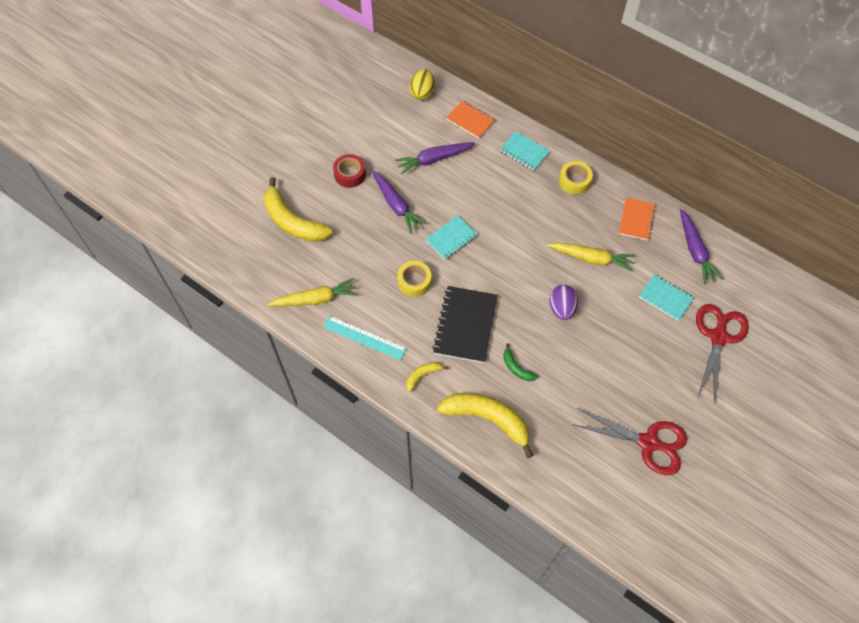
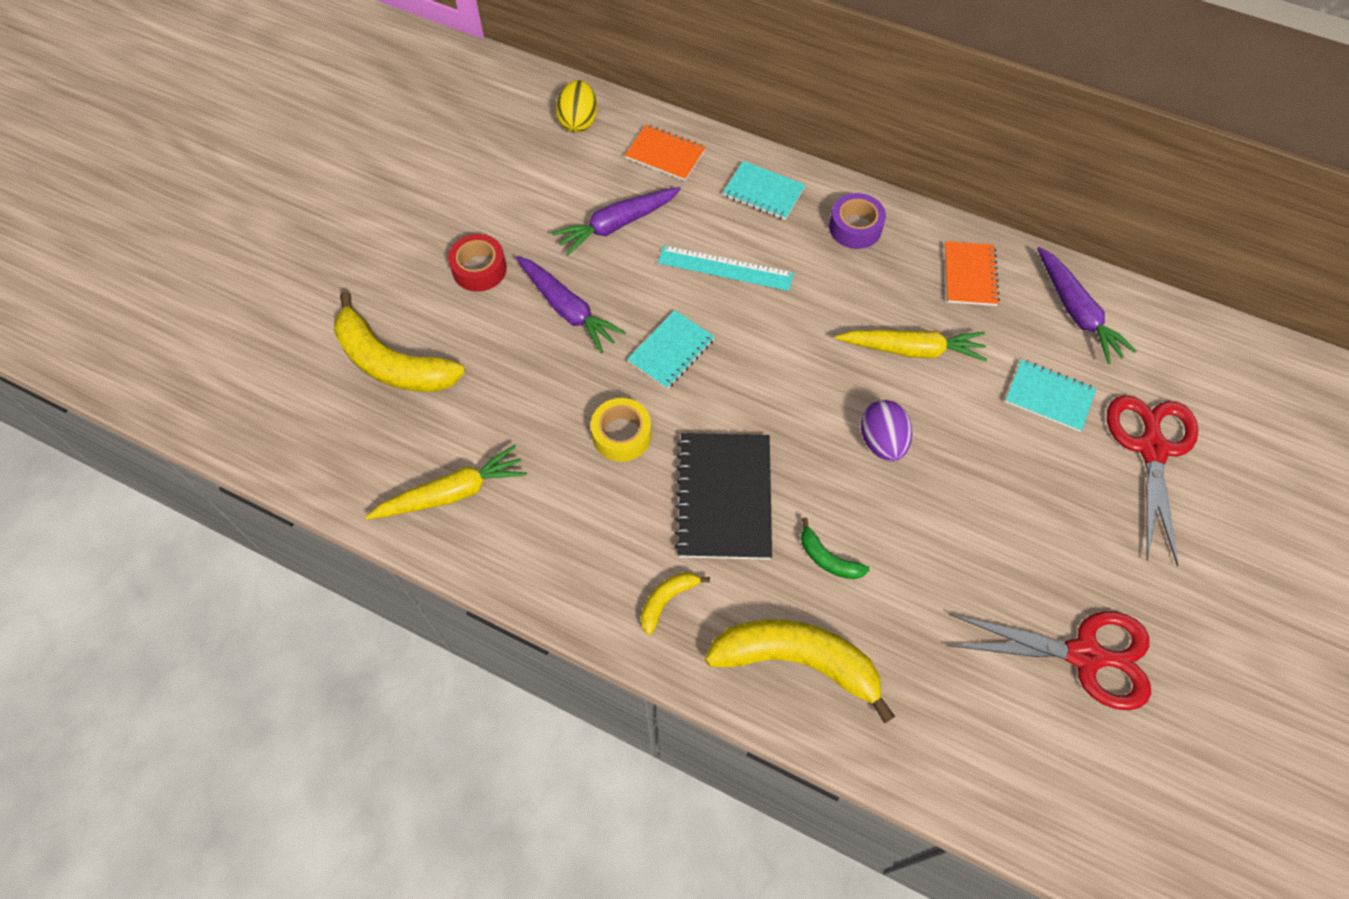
camera: 10 degrees left, 0 degrees up
(364, 338) = (551, 548): turquoise ruler -> turquoise ruler (725, 268)
(574, 181) = (855, 227): yellow tape -> purple tape

